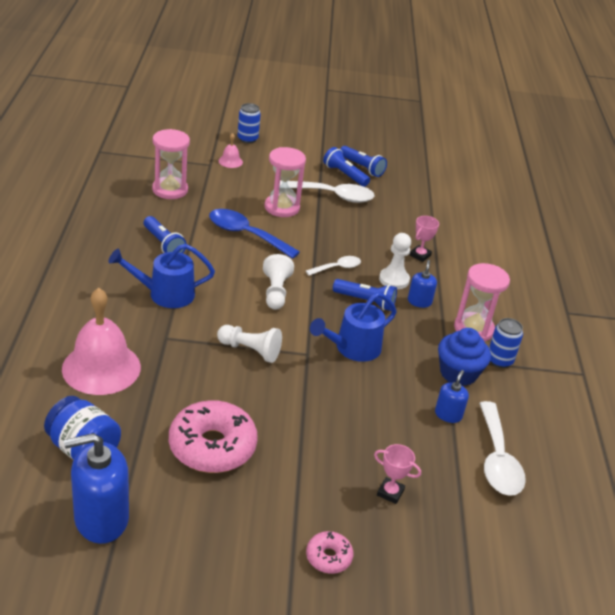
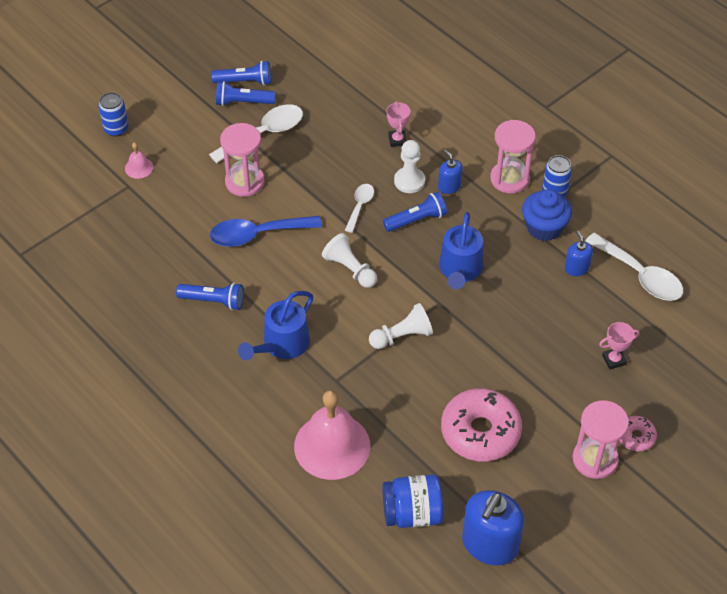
camera: 40 degrees left, 15 degrees up
(170, 190) = (138, 243): pink hourglass -> pink hourglass (595, 459)

